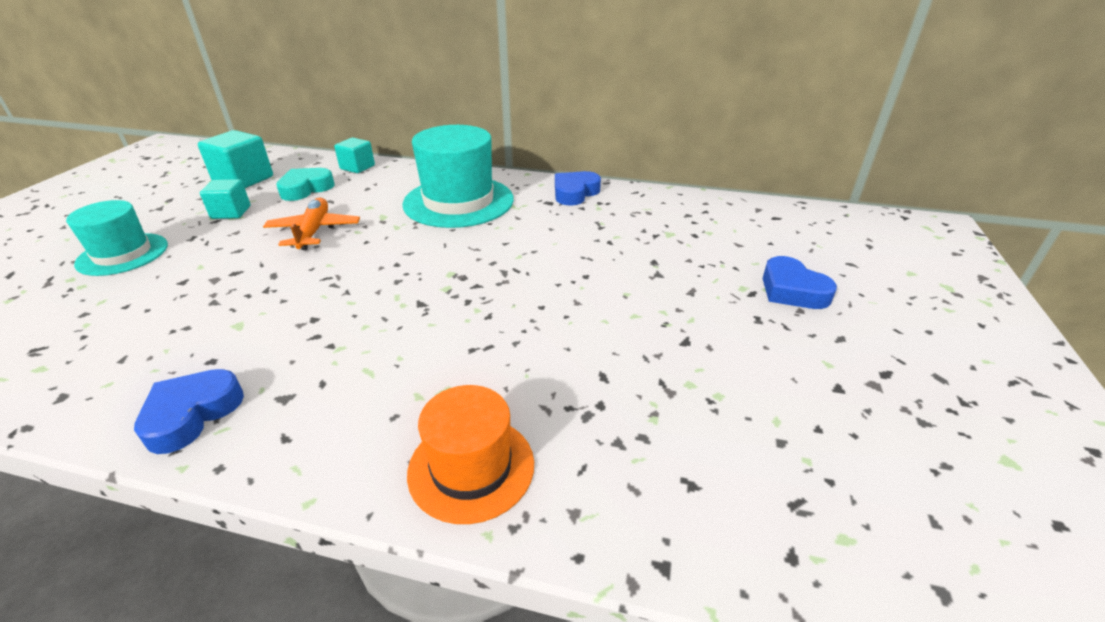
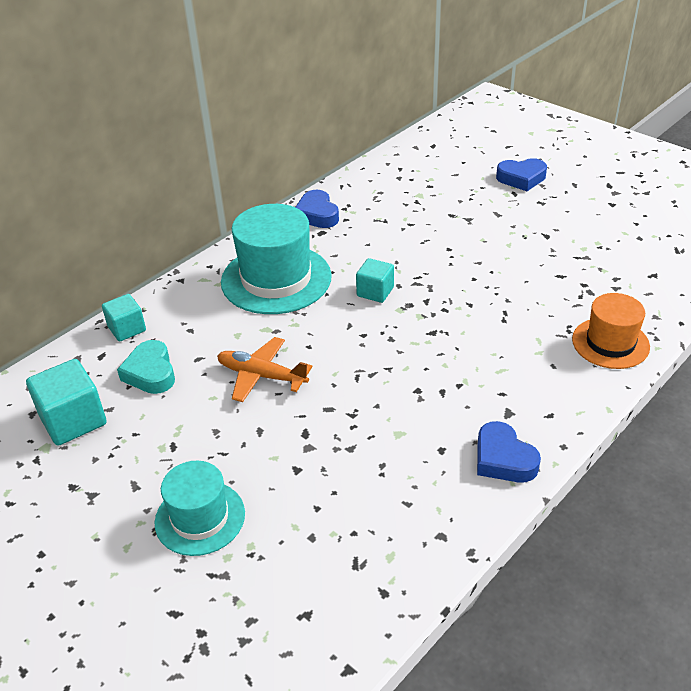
camera: 60 degrees left, 5 degrees up
(231, 212) = (162, 433): turquoise cube -> turquoise cube (375, 292)

